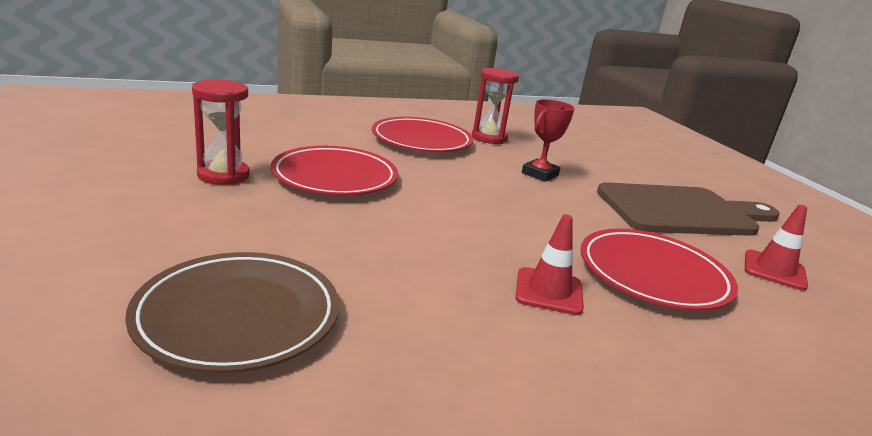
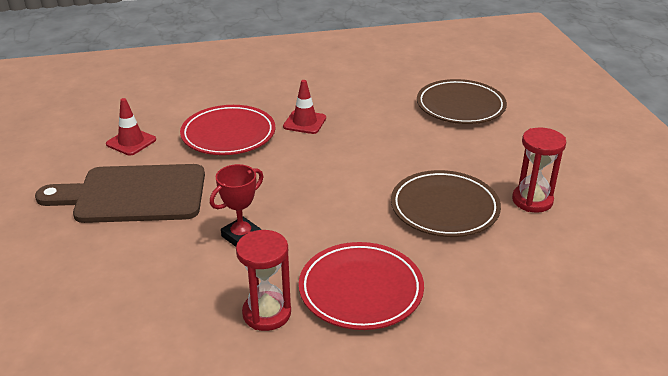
camera: 170 degrees left, 10 degrees up
(335, 177) = (444, 208): red plate -> brown plate

